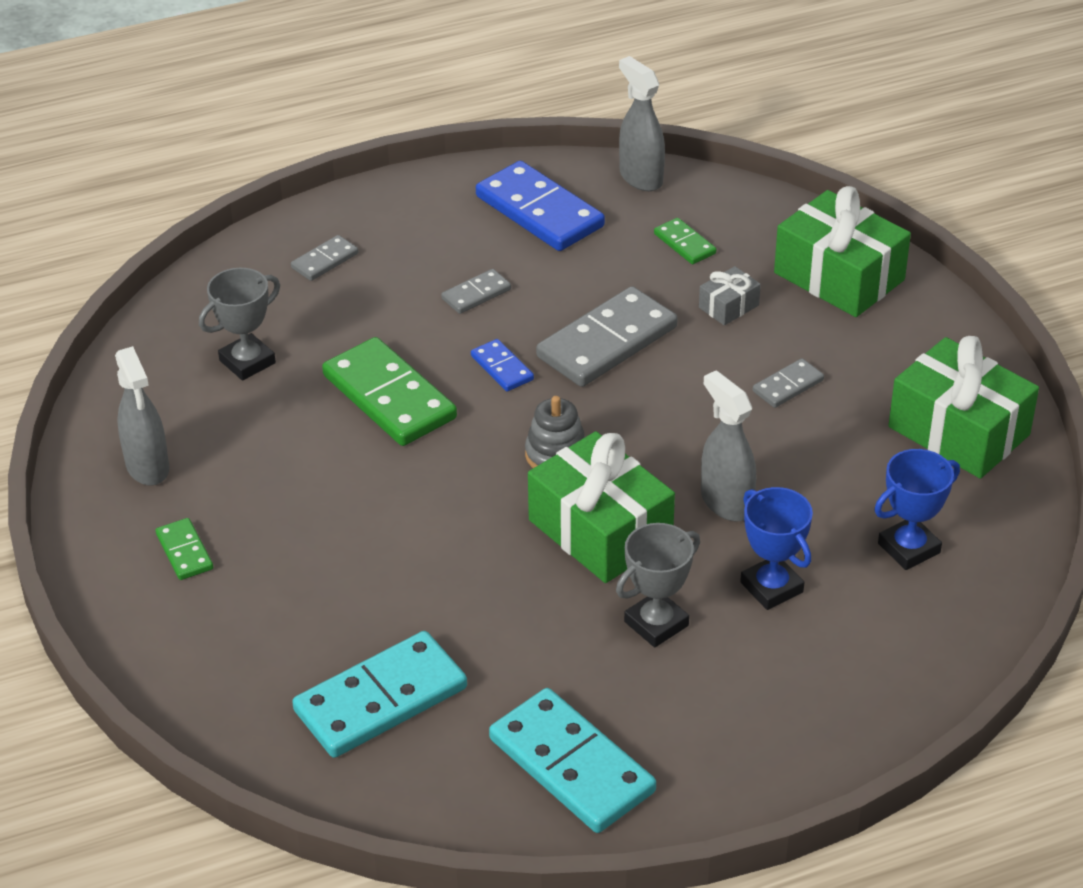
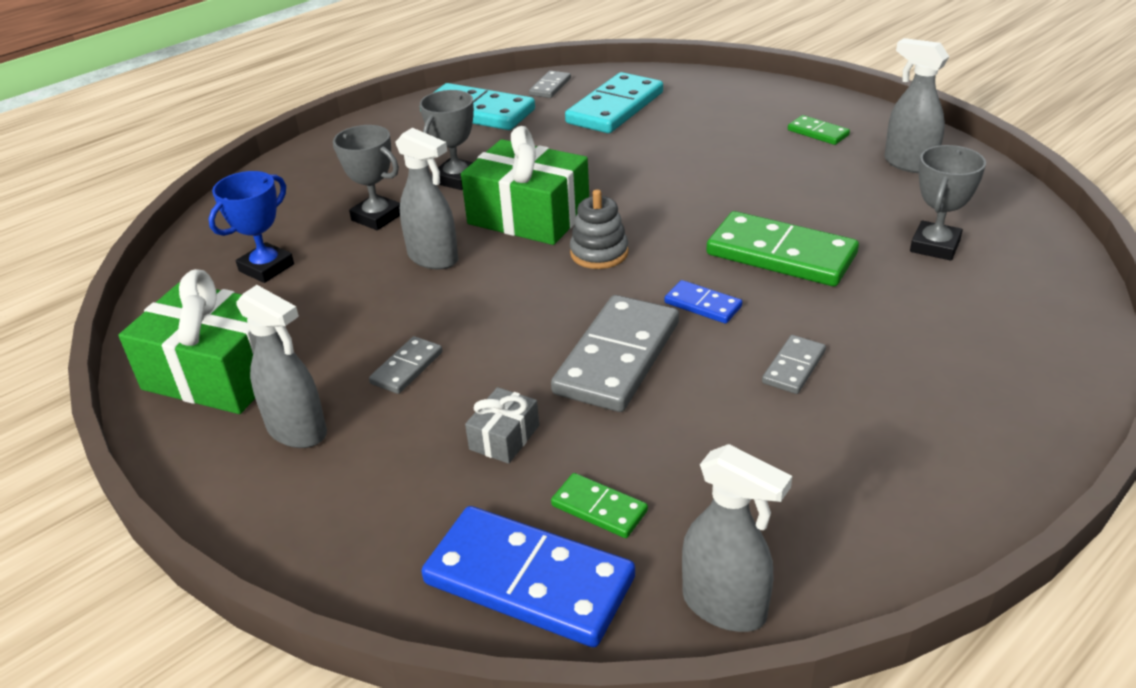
camera: 160 degrees right, 5 degrees down
(325, 261) = (989, 355): grey domino -> grey domino (550, 87)
(539, 211) = (817, 498): blue domino -> blue domino (528, 581)
(771, 587) = (377, 217): blue trophy -> grey trophy
(839, 276) = (378, 522): green gift -> none
(890, 357) = (297, 431): none -> grey spray bottle

